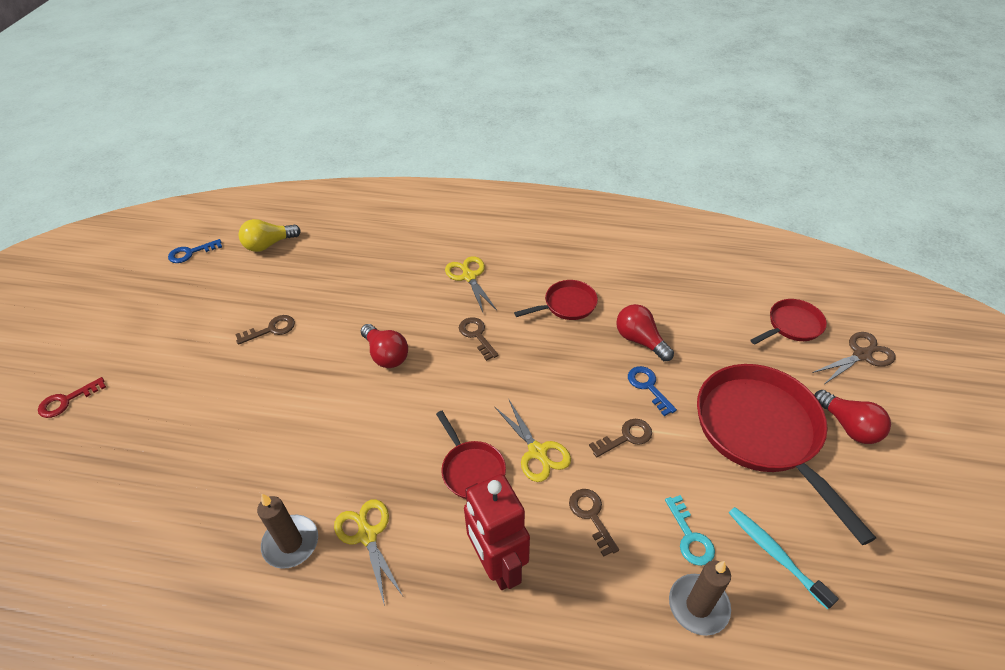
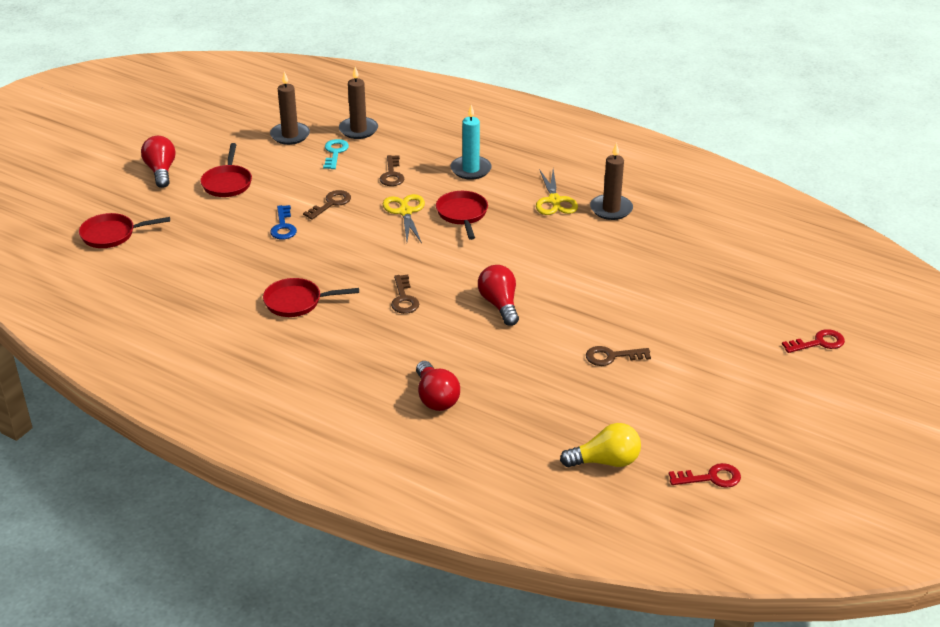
camera: 160 degrees left, 10 degrees down
(191, 253) = (711, 478): blue key -> red key
(469, 276) = (377, 355): yellow scissors -> none
(497, 565) = (471, 169): red robot -> turquoise candle
(626, 437) = (331, 204): brown key -> brown key turned 135 degrees clockwise
(640, 340) = (256, 257): red light bulb -> red light bulb (435, 398)
(762, 432) = (227, 183): red pan -> red pan, size x0.49
(775, 554) = (290, 135): turquoise toothbrush -> brown candle
(861, 355) = (86, 203): brown scissors -> none

